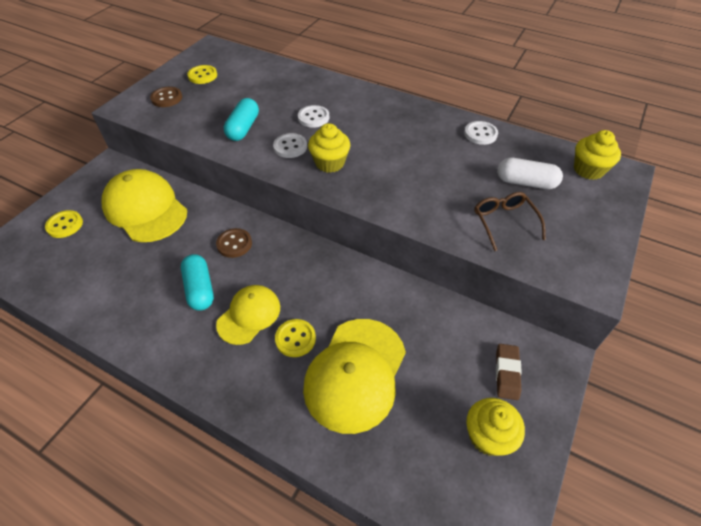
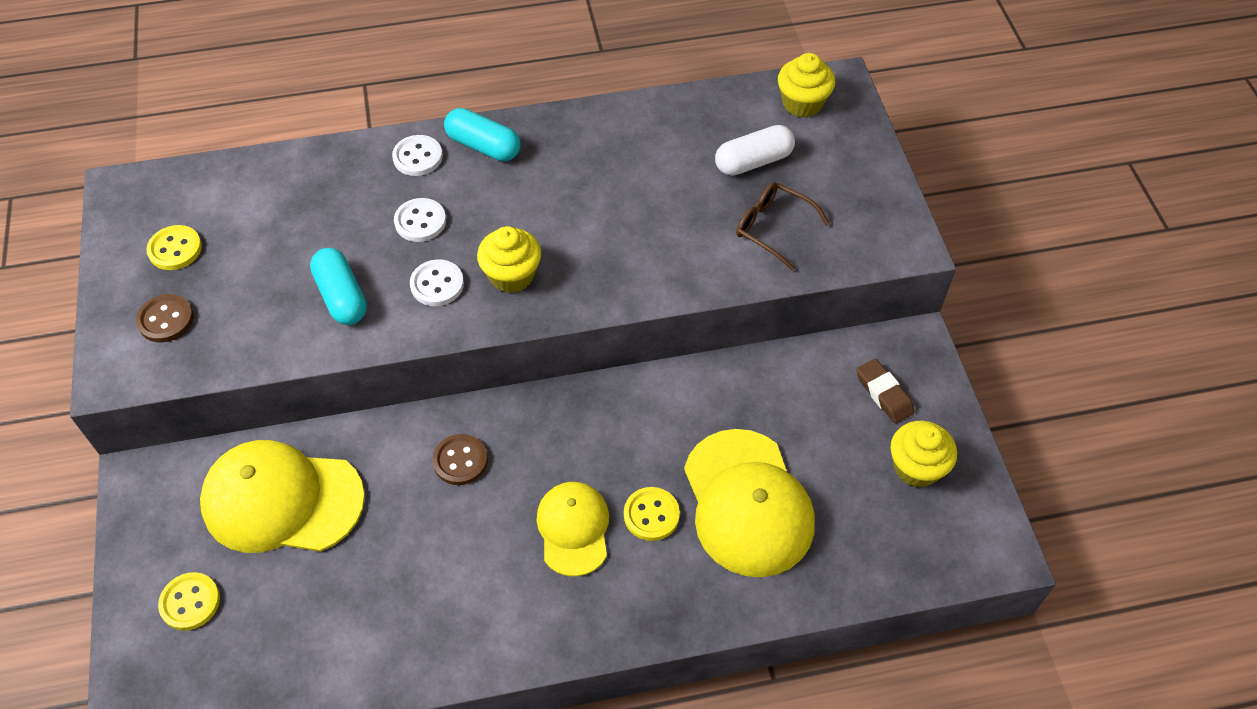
camera: 40 degrees left, 5 degrees up
(200, 289) = (481, 543): turquoise capsule -> turquoise capsule (483, 146)
(480, 134) = (649, 122): white button -> white button (417, 157)

